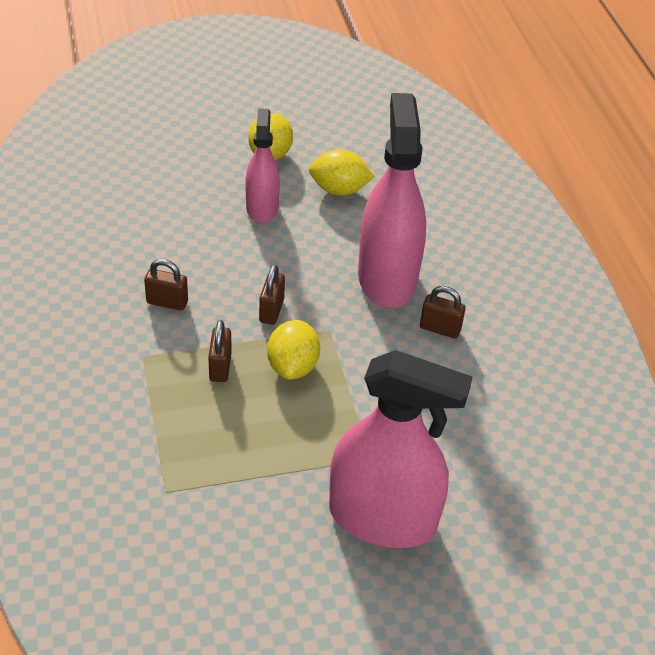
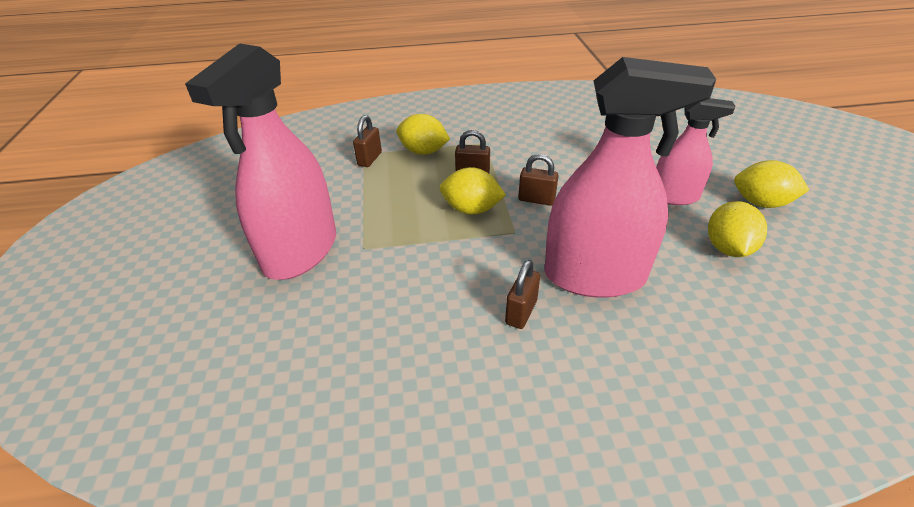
camera: 100 degrees right, 5 degrees down
(163, 421) = (423, 151): none -> yellow lemon
(167, 302) = (540, 151): brown padlock -> brown padlock (369, 159)

